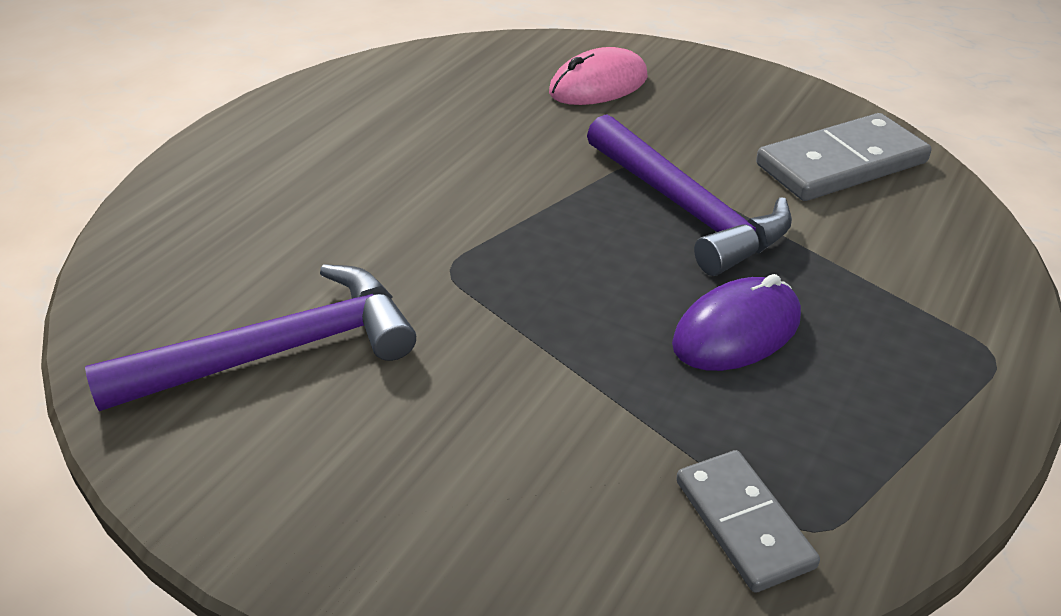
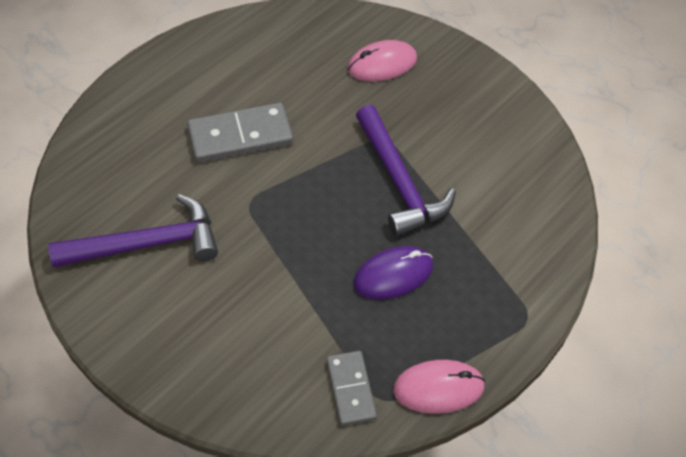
camera: 10 degrees right, 15 degrees up
(841, 164) = (509, 160): grey domino -> grey domino (240, 136)
(906, 492) = (438, 388): none -> pink mouse

